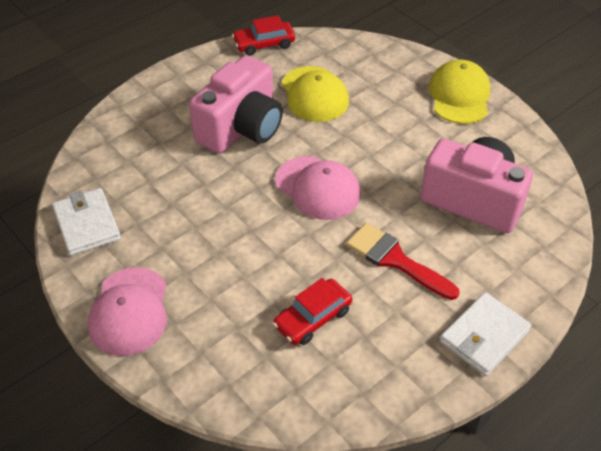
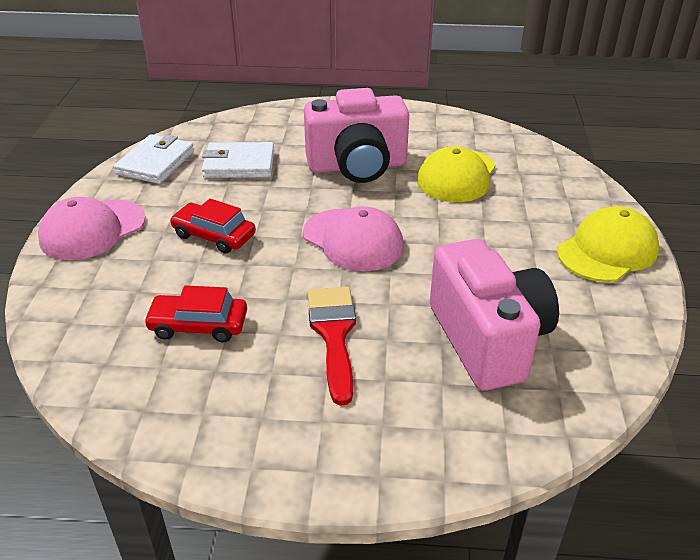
camera: 45 degrees right, 10 degrees down
(264, 44) = (467, 122): red car -> red car (214, 235)
(317, 188) = (353, 240): pink cap -> pink cap turned 45 degrees counterclockwise
(484, 336) = (316, 457): white wallet -> white wallet (239, 164)

